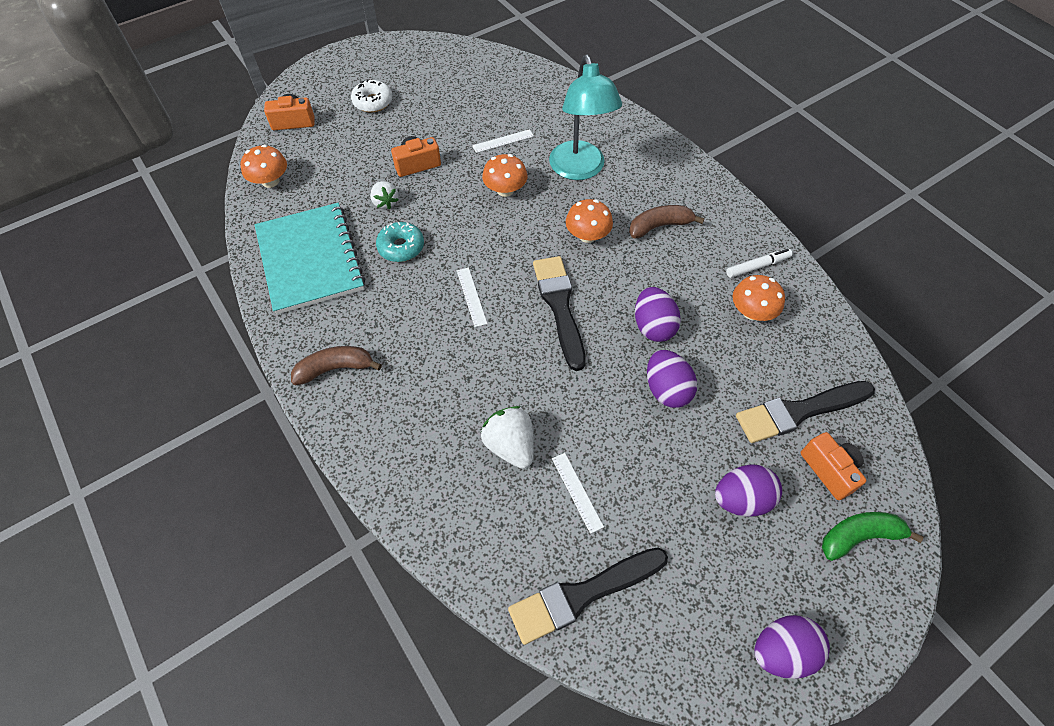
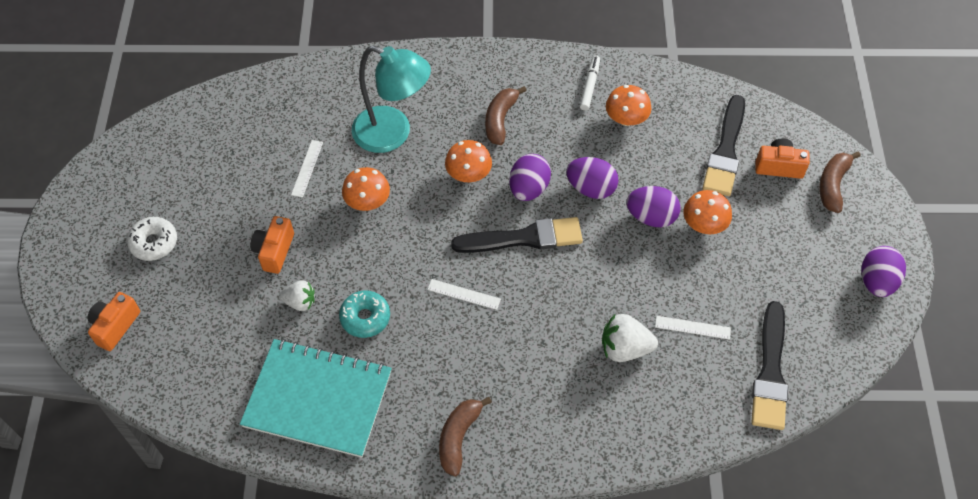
camera: 55 degrees left, 0 degrees up
(270, 181) = (183, 386): orange mushroom -> orange mushroom (704, 224)
(559, 307) = (524, 238): black brush -> black brush turned 150 degrees clockwise
(741, 499) = (765, 231): purple egg -> purple egg (528, 188)
(859, 536) = (832, 185): green banana -> brown banana

